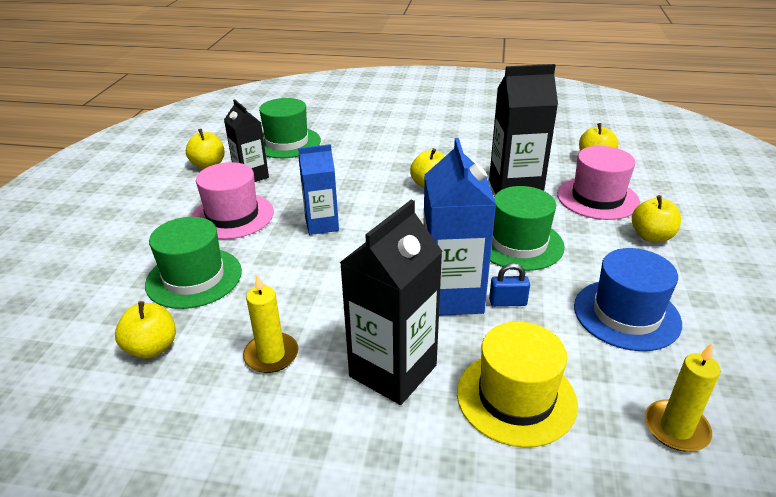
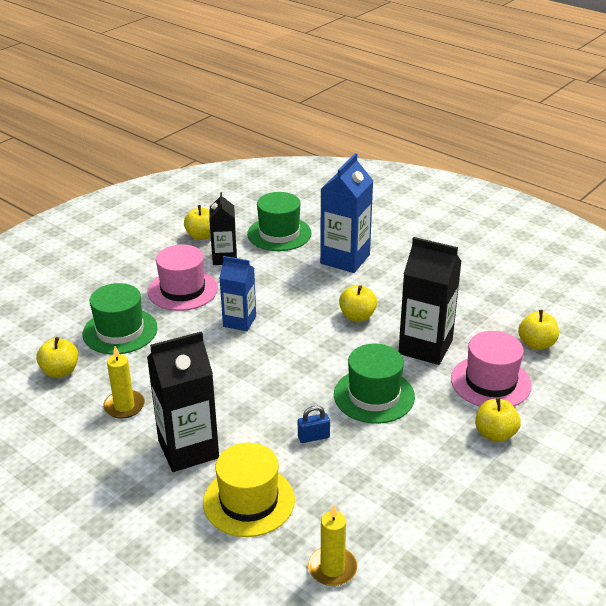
camera: 30 degrees right, 0 degrees up
(452, 296) = (278, 416): blue carton -> blue carton (345, 259)
(507, 302) = (313, 437): blue padlock -> blue padlock turned 45 degrees counterclockwise
(626, 314) = (393, 484): blue hat -> none

